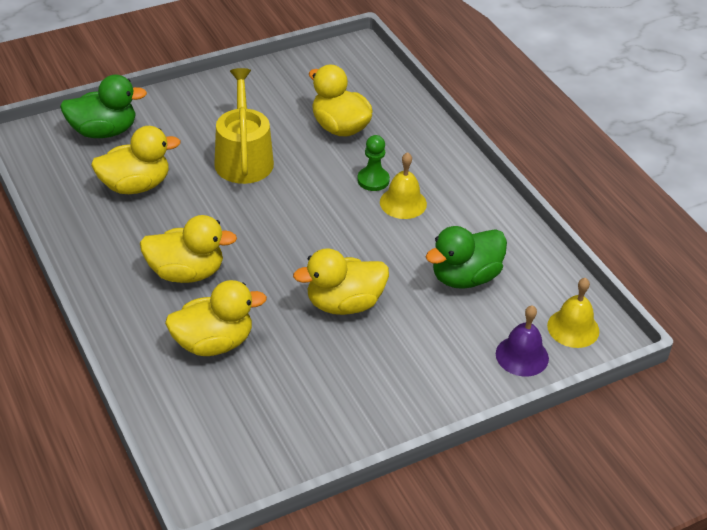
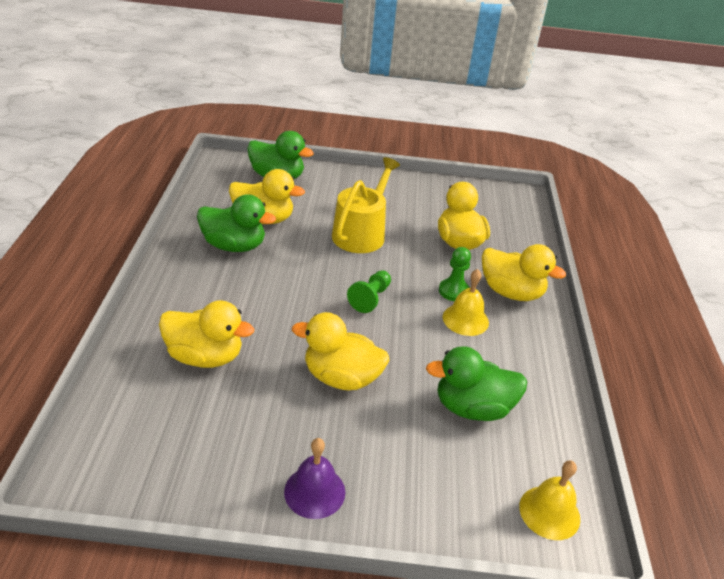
camera: 30 degrees right, 5 degrees down
(135, 227) = (234, 246): none -> green duck
(186, 272) = (238, 294): yellow duck -> yellow duck (511, 292)
(307, 221) = (370, 298): none -> green pawn
(522, 356) = (472, 512): purple bell -> purple bell (314, 491)

